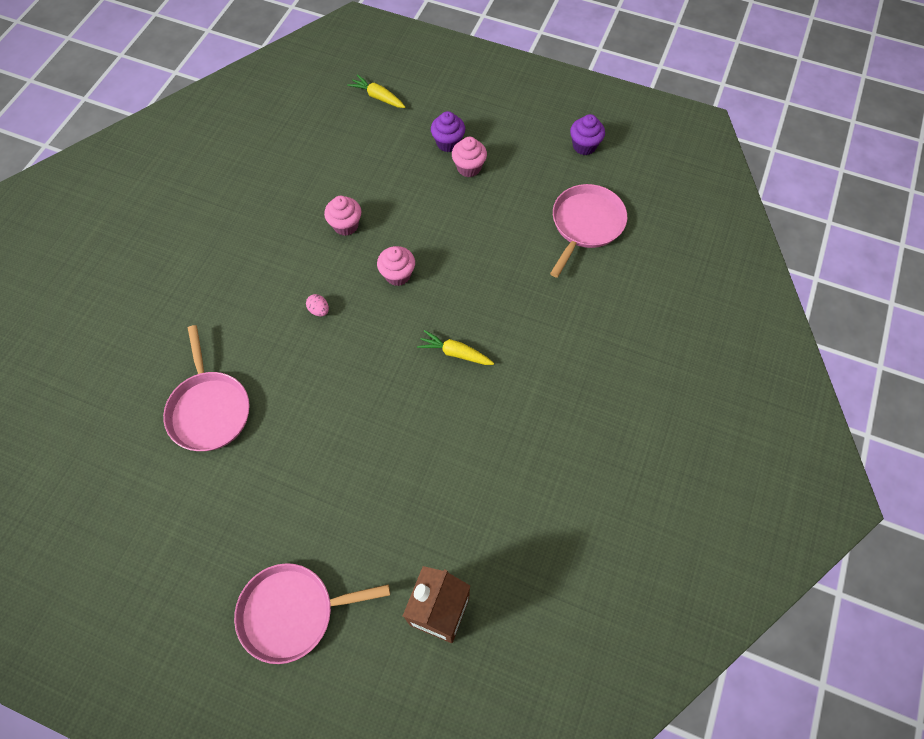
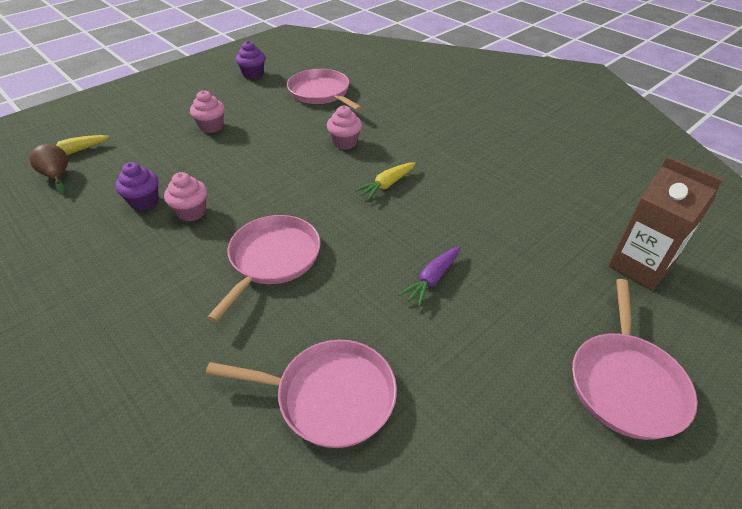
camera: 65 degrees left, 20 degrees down
(319, 310) = (272, 259): pink egg -> pink pan
(344, 110) = (57, 176): none -> brown pear
(345, 436) = (432, 279): none -> purple carrot
(397, 275) = (279, 195): pink cupcake -> pink cupcake (345, 143)
(448, 143) = (174, 130): purple cupcake -> purple cupcake (144, 202)

